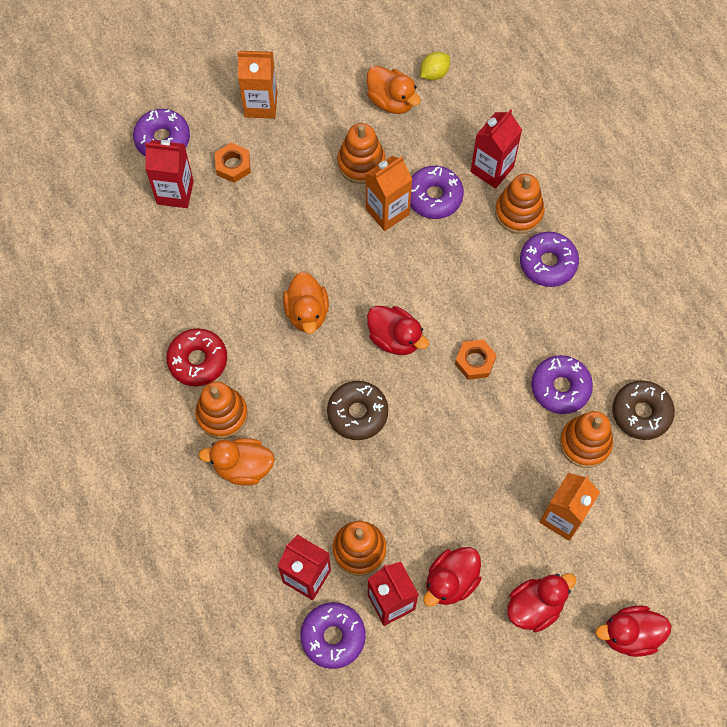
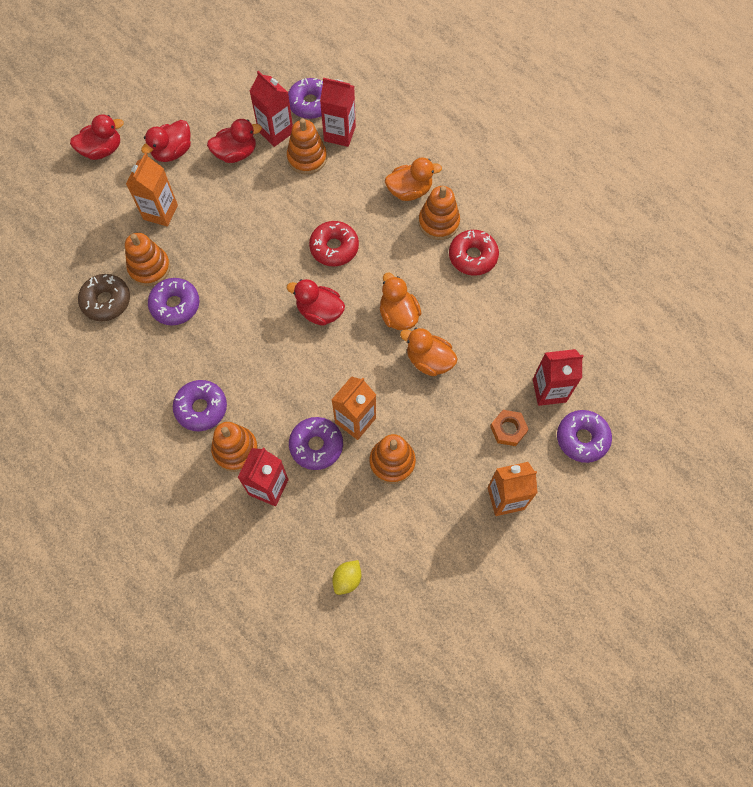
camera: 165 degrees right, 0 degrees up
(357, 413) = (334, 248): brown donut -> red donut
(391, 101) = (381, 536): orange duck -> orange duck (429, 360)
(451, 581) = (236, 153): red duck -> red duck turned 45 degrees clockwise
(475, 361) = (249, 309): orange nut -> none

